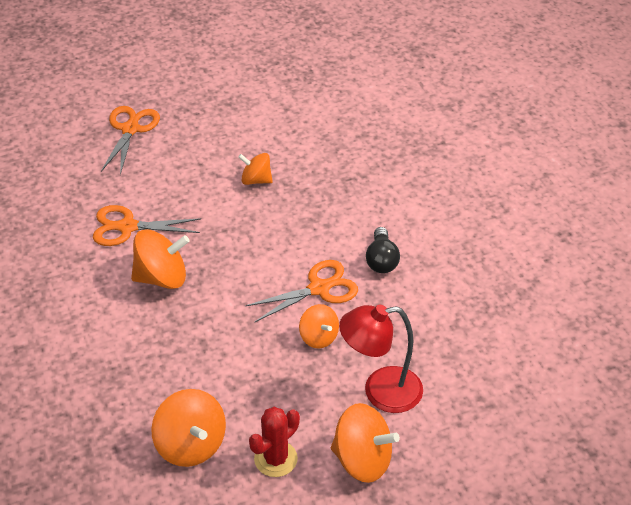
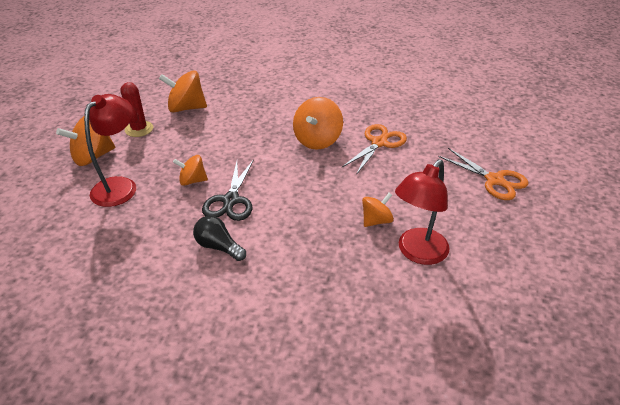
camera: 125 degrees right, 5 degrees down
(274, 143) = (417, 253): none -> red lamp
(319, 288) = (231, 200): orange scissors -> black scissors

